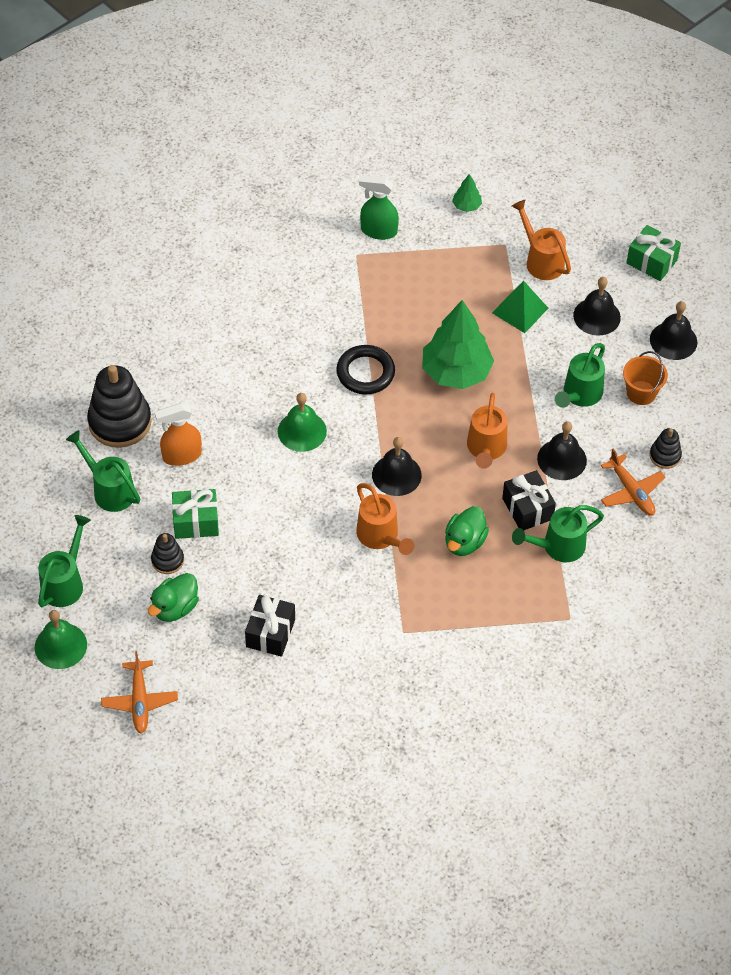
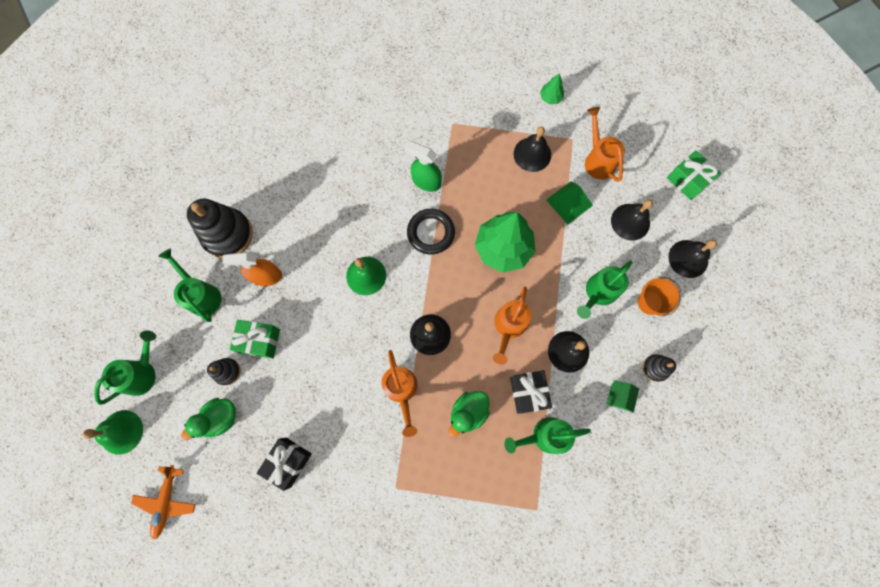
camera: 15 degrees right, 20 degrees up
(378, 231) = (475, 106): green spray bottle -> green spray bottle (426, 181)
(462, 269) = (532, 154): none -> black bell
(631, 491) = (619, 396): orange plane -> green house

